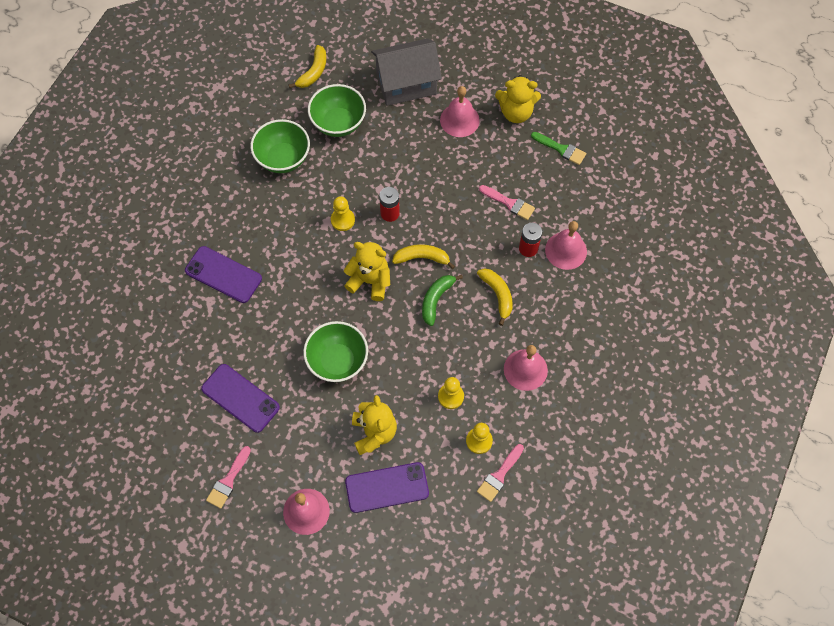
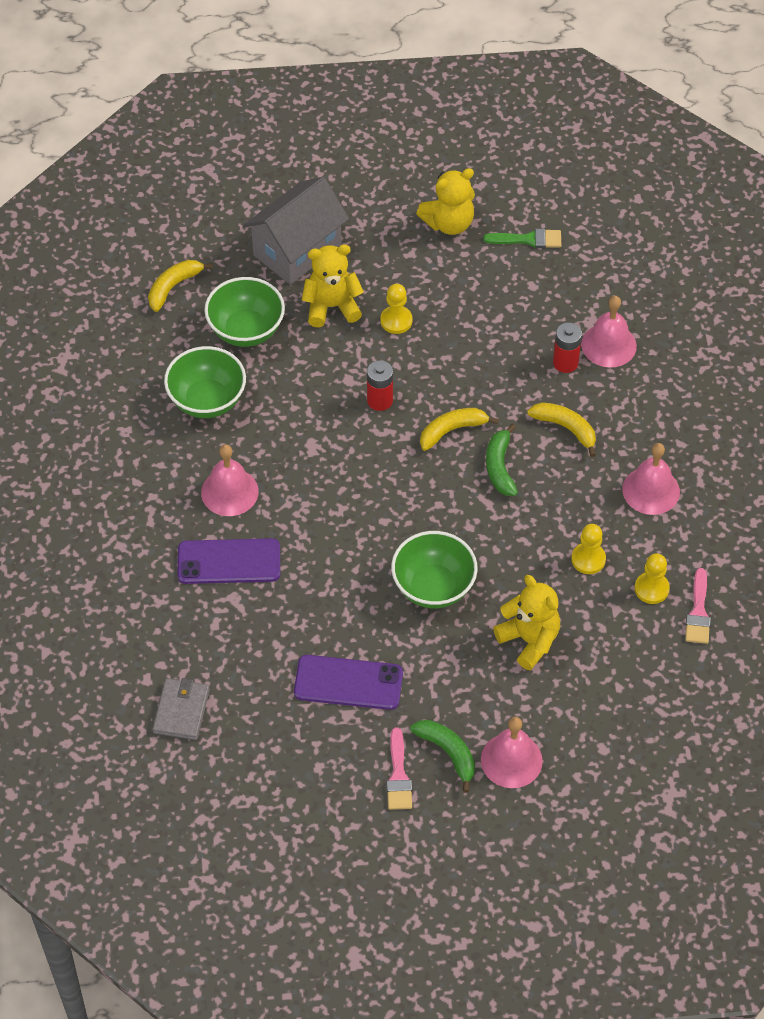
camera: 30 degrees left, 10 degrees down
(128, 360) = (181, 711): none -> grey wallet
(269, 482) = (448, 753): none -> green banana
(313, 72) = (173, 287): yellow banana -> yellow banana turned 135 degrees counterclockwise
(342, 220) = (329, 434): yellow pawn -> yellow pawn (396, 321)
(370, 281) = (409, 484): yellow teddy bear -> yellow teddy bear (331, 307)
(387, 487) = (584, 688): purple phone -> none
(459, 120) = (389, 261): pink bell -> pink bell (229, 492)
(509, 203) = (510, 325): pink brush -> none

